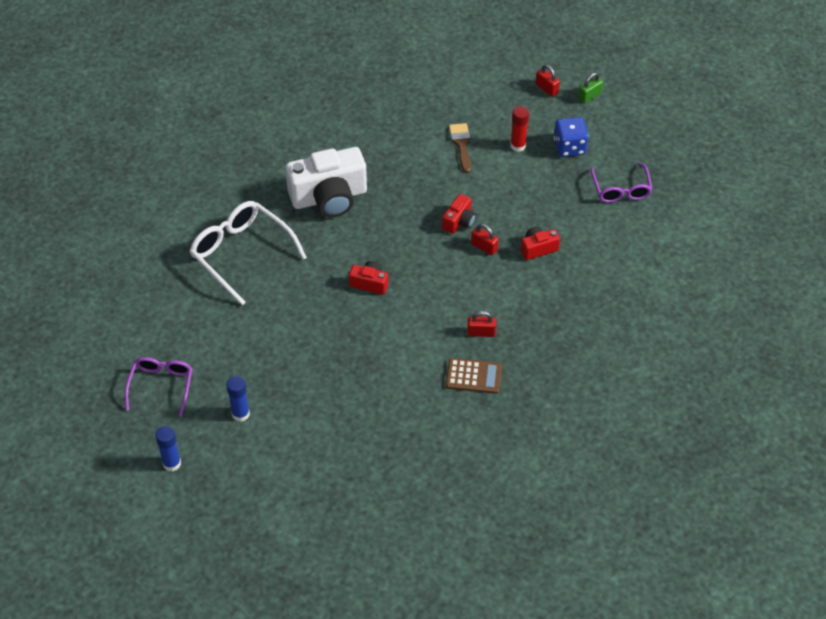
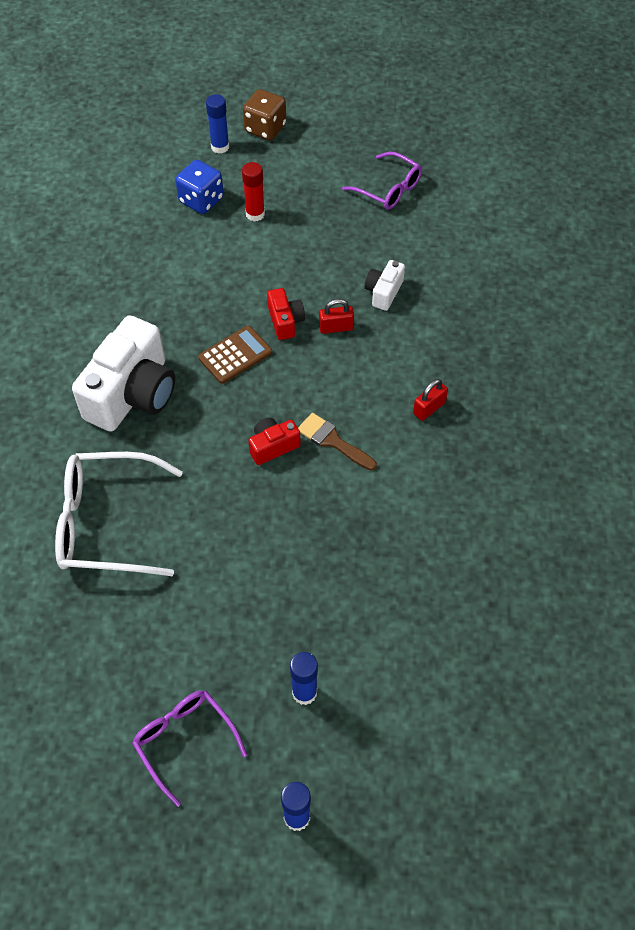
camera: 45 degrees left, 5 degrees up
(461, 144) = (202, 250): brown brush -> brown brush (333, 441)
(473, 376) = (472, 455): brown calculator -> brown calculator (235, 355)
(538, 248) = (383, 292): red camera -> white camera
(547, 89) = (220, 147): red padlock -> blue glue stick
(569, 147) = (301, 184): blue dice -> blue dice (201, 200)
(589, 96) = (265, 128): green padlock -> brown dice

